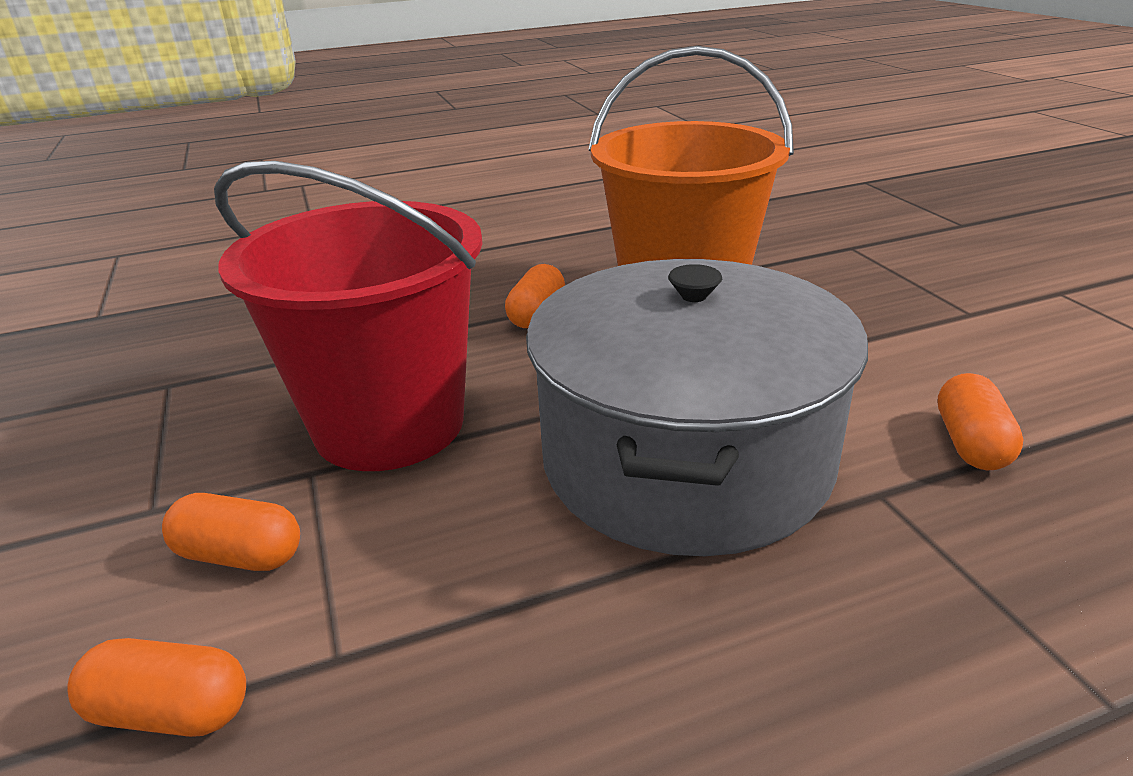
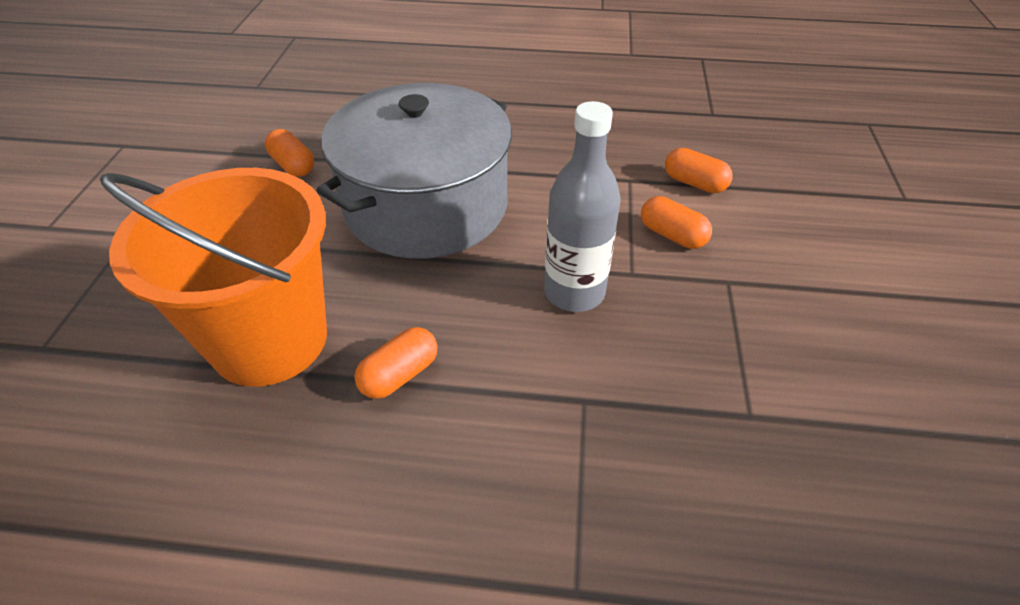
camera: 155 degrees left, 15 degrees up
(389, 425) = (574, 292): red bucket -> grey bottle
(971, 443) = (293, 165): orange capsule -> orange capsule turned 75 degrees counterclockwise

